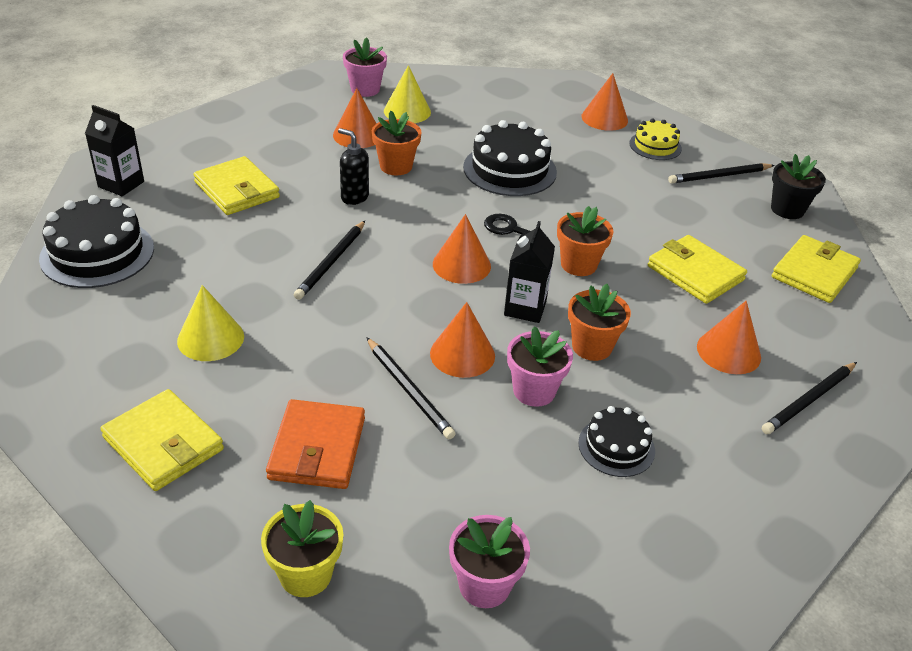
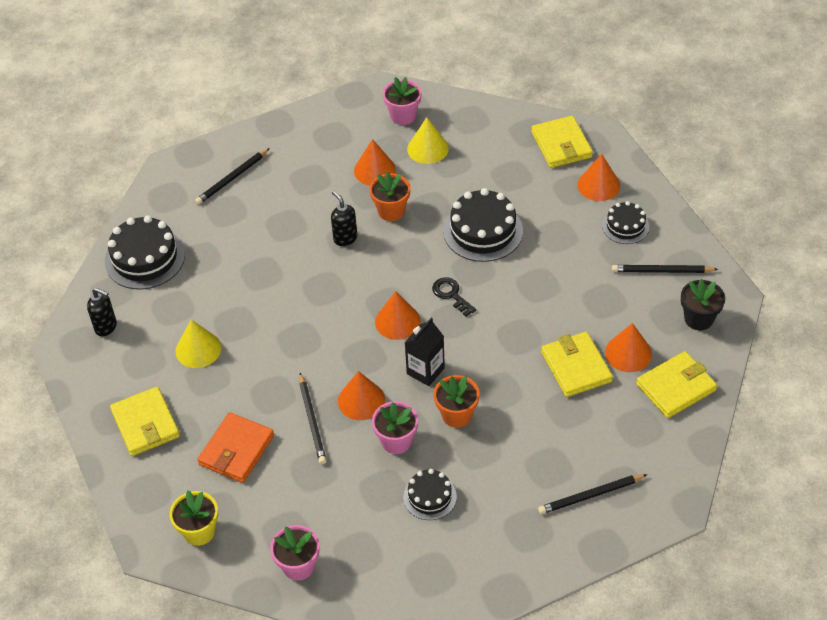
camera: 25 degrees right, 10 degrees up
(63, 336) = (106, 327): none -> black soap dispenser
(121, 184) = (178, 193): black carton -> none
(237, 190) = (260, 214): yellow wallet -> yellow wallet (561, 145)
(331, 262) = (303, 299): black pencil -> black pencil (232, 178)
(578, 264) = (487, 339): orange flower pot -> none
(655, 146) = (625, 226): yellow cake -> black cake
(728, 351) = (557, 442): orange cone -> orange cone (628, 353)

